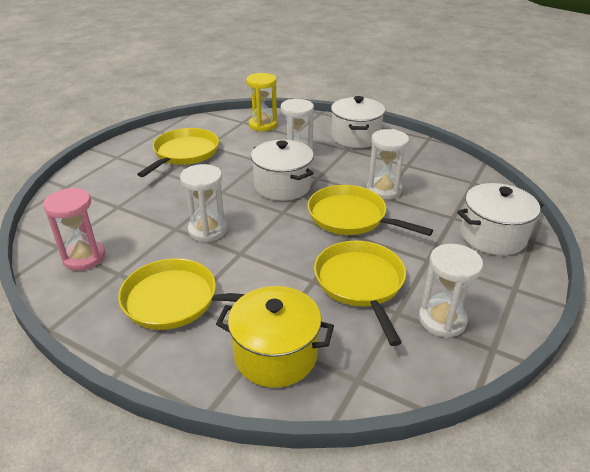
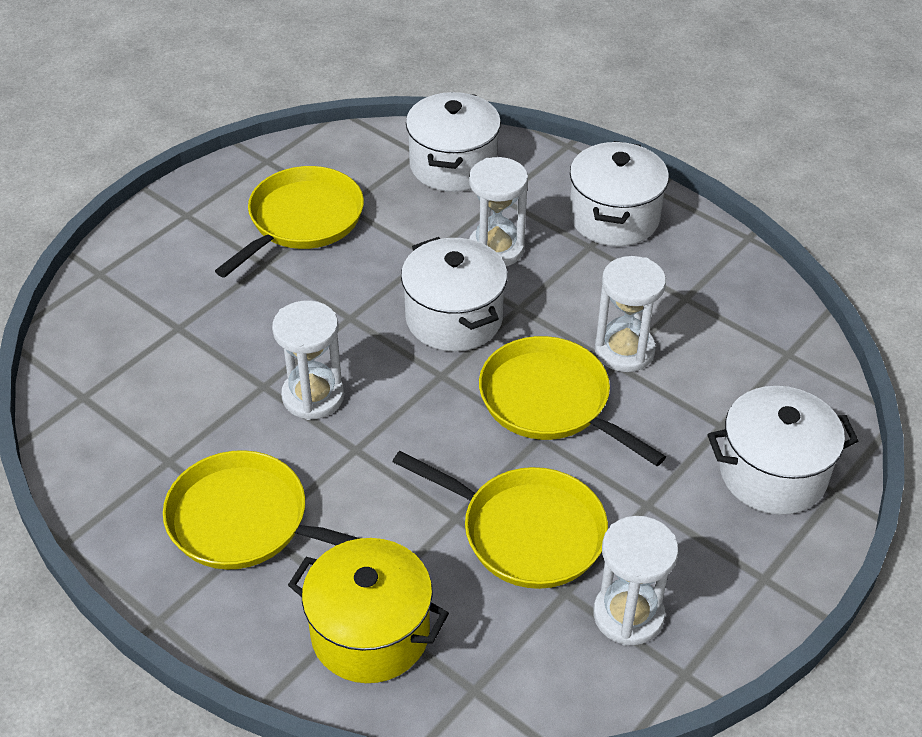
camera: 10 degrees right, 10 degrees up
(84, 257) = (120, 423): pink hourglass -> none
(263, 125) = (453, 165): yellow hourglass -> white pot
(360, 283) = (526, 532): yellow pan -> yellow pan turned 120 degrees clockwise

